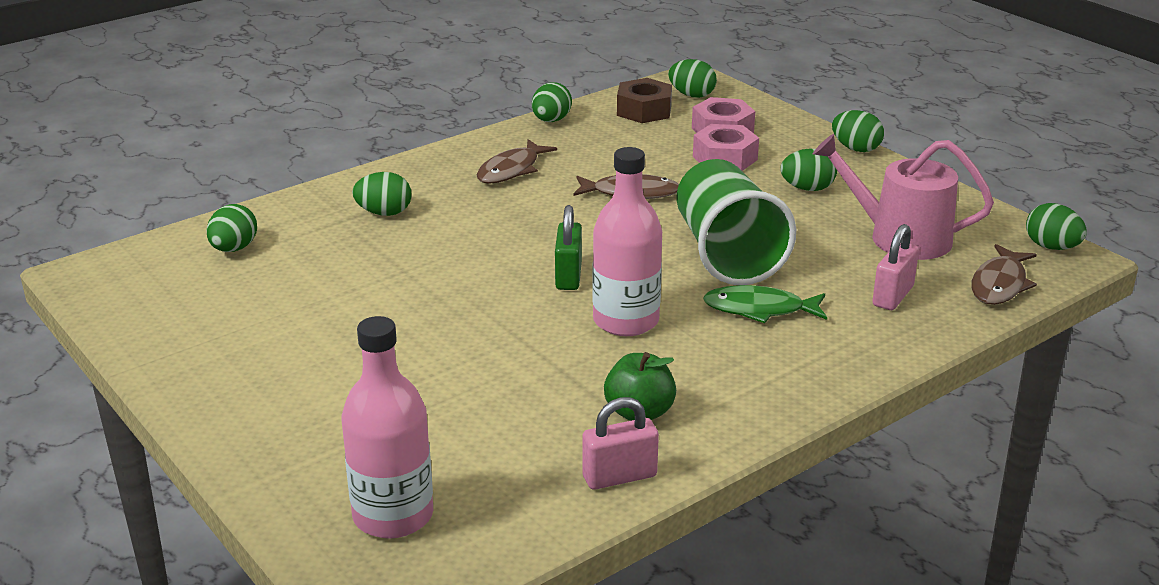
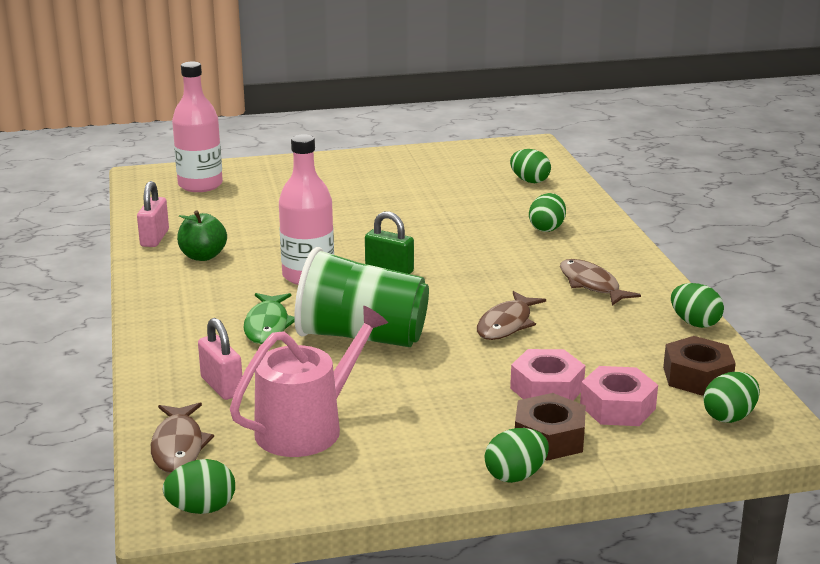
camera: 115 degrees right, 5 degrees down
(760, 309) = (267, 325): green fish -> green fish turned 150 degrees clockwise
(794, 146) = (549, 438): none -> brown nut
(807, 188) = (445, 412): green egg -> none
(1000, 284) = (178, 446): brown fish -> brown fish turned 150 degrees counterclockwise

